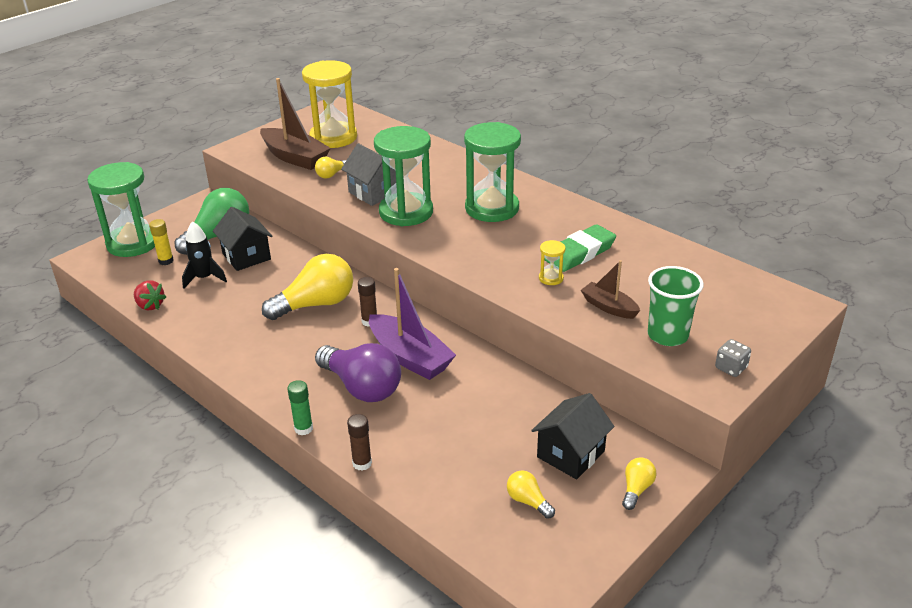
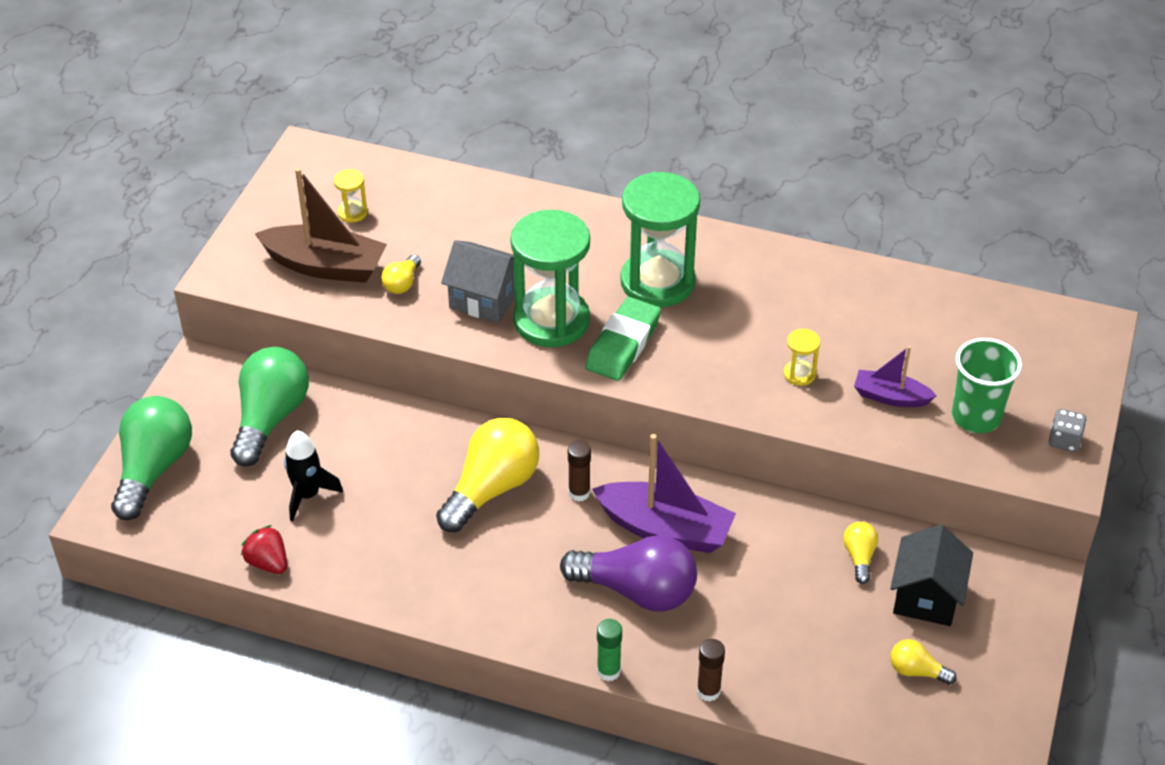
camera: 25 degrees left, 10 degrees up
(133, 243) = (153, 469): green hourglass -> green light bulb
(150, 305) = (268, 563): red strawberry -> red strawberry turned 150 degrees counterclockwise
(166, 261) = (229, 484): yellow glue stick -> none
(246, 256) = (338, 441): black house -> none
(333, 137) = (352, 213): yellow hourglass -> yellow hourglass, size x0.41
(580, 253) = (810, 324): green eraser -> green eraser (623, 344)
(609, 307) = (890, 397): brown boat -> purple boat
(636, 489) = (1017, 615): yellow light bulb -> yellow light bulb (859, 557)

